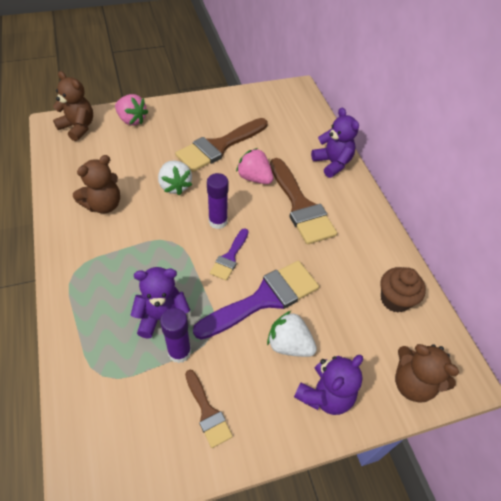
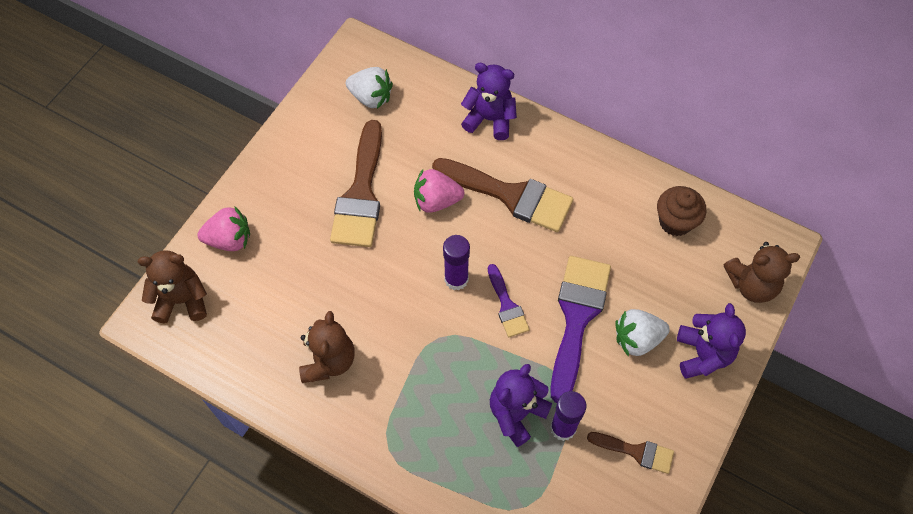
camera: 40 degrees left, 10 degrees up
(175, 186) = (372, 277): white strawberry -> white strawberry (371, 97)

